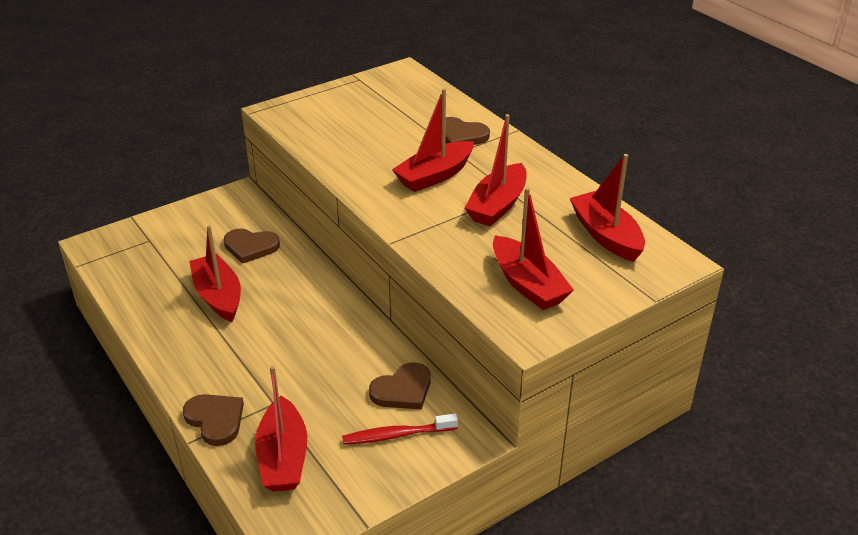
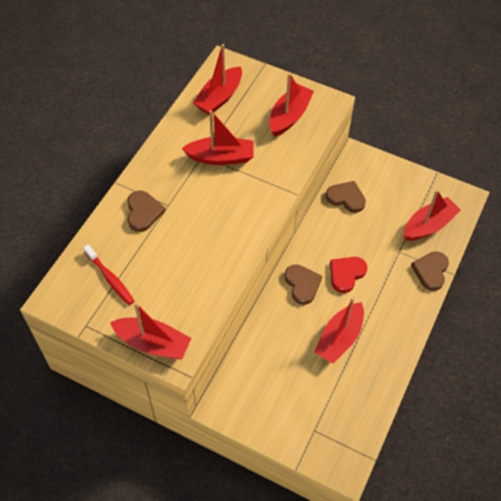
camera: 120 degrees left, 20 degrees up
(250, 247) = (278, 353): brown heart -> brown heart (302, 284)
(289, 337) = (346, 274): none -> red heart
(396, 435) = (378, 186): red toothbrush -> red toothbrush (110, 278)
(434, 176) = (207, 204): red boat -> red boat (153, 343)

